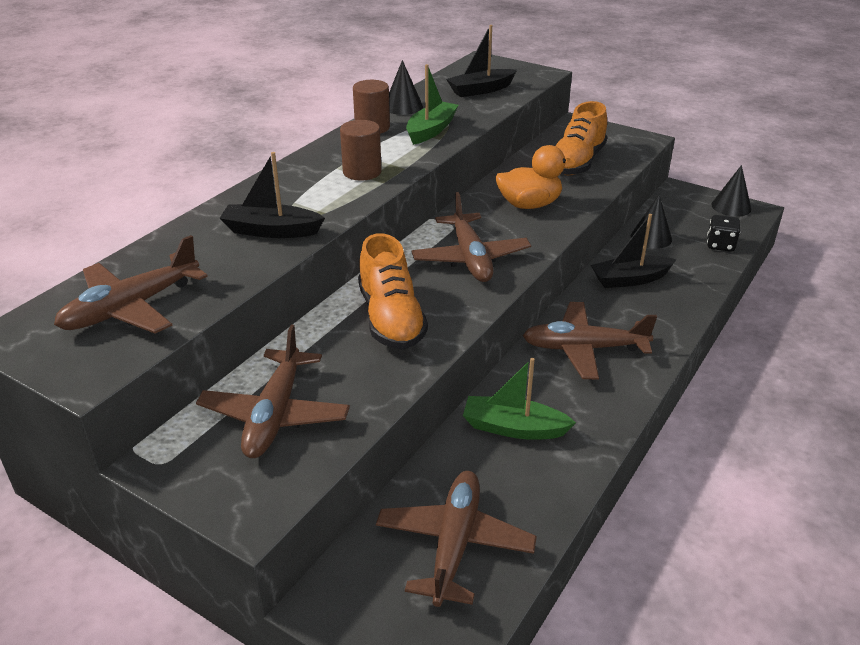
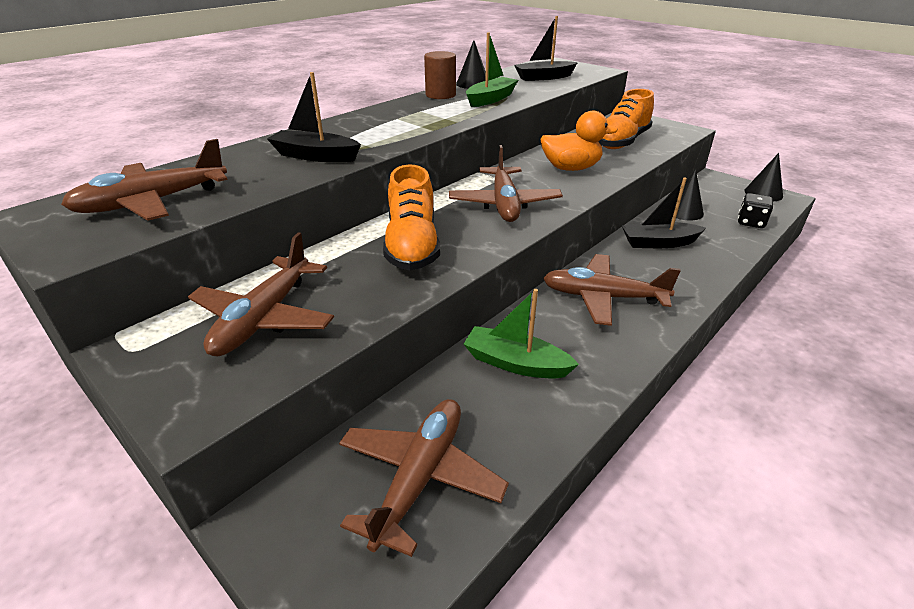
camera: 10 degrees right, 0 degrees up
(362, 172) = (417, 122): brown cylinder -> none

